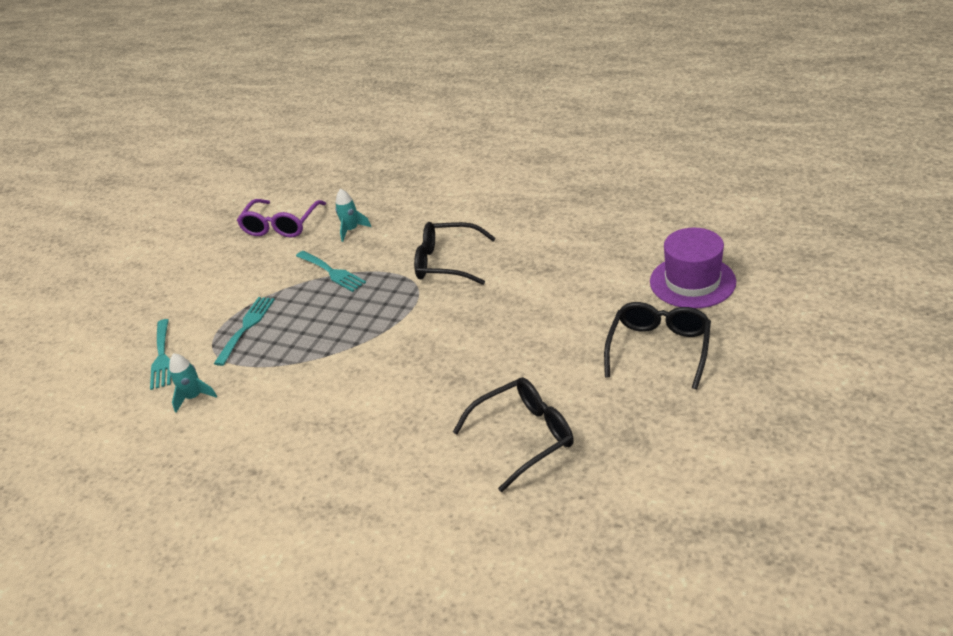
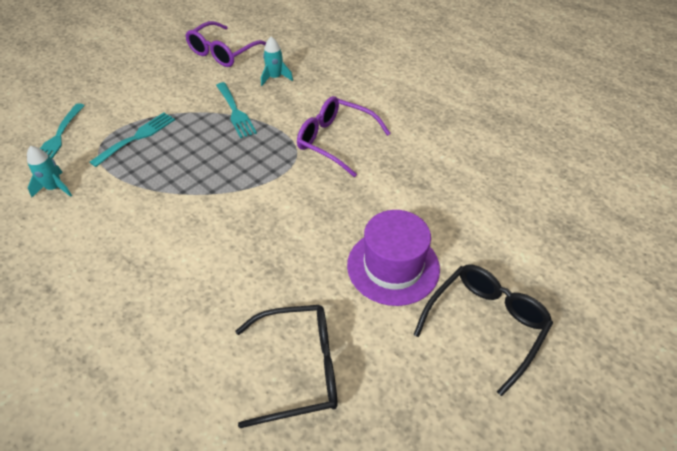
camera: 15 degrees right, 10 degrees up
(447, 262) = (335, 141): black glasses -> purple glasses
(692, 282) = (557, 258): purple hat -> purple hat (393, 266)

